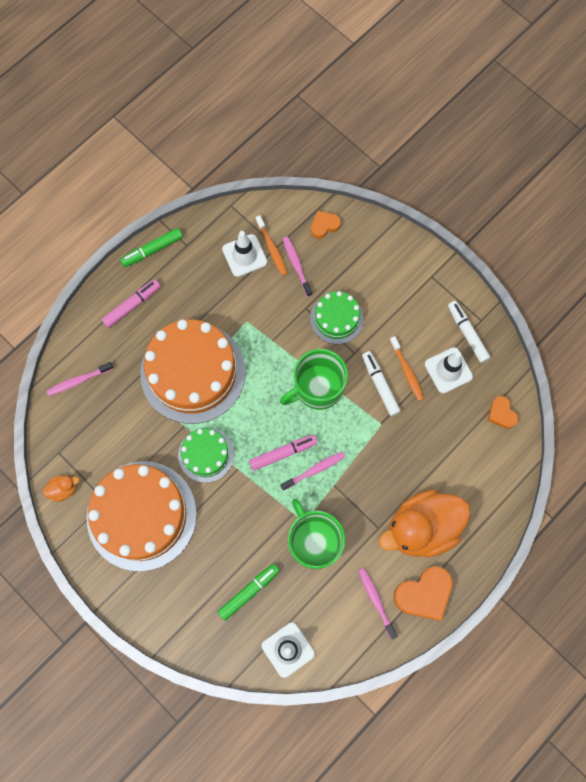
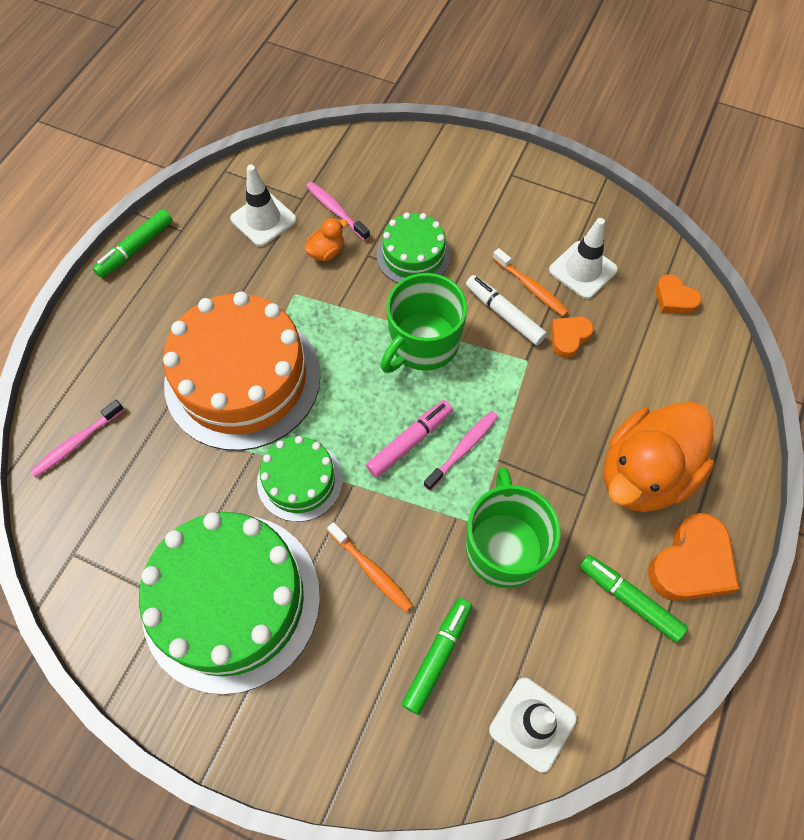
camera: 20 degrees left, 10 degrees down
(63, 489) = (95, 605): orange duck -> orange duck (326, 252)
(132, 305) = (128, 322): pink marker -> none
(141, 515) = (231, 601): orange cake -> green cake
(272, 248) = (296, 202): orange toothbrush -> orange toothbrush (371, 570)
(314, 542) = (504, 547): green mug -> green mug turned 45 degrees clockwise
(324, 226) = (354, 159): orange heart -> orange heart (569, 338)
(376, 601) = (629, 599): pink toothbrush -> green marker
(467, 333) = (585, 222): white marker -> none

